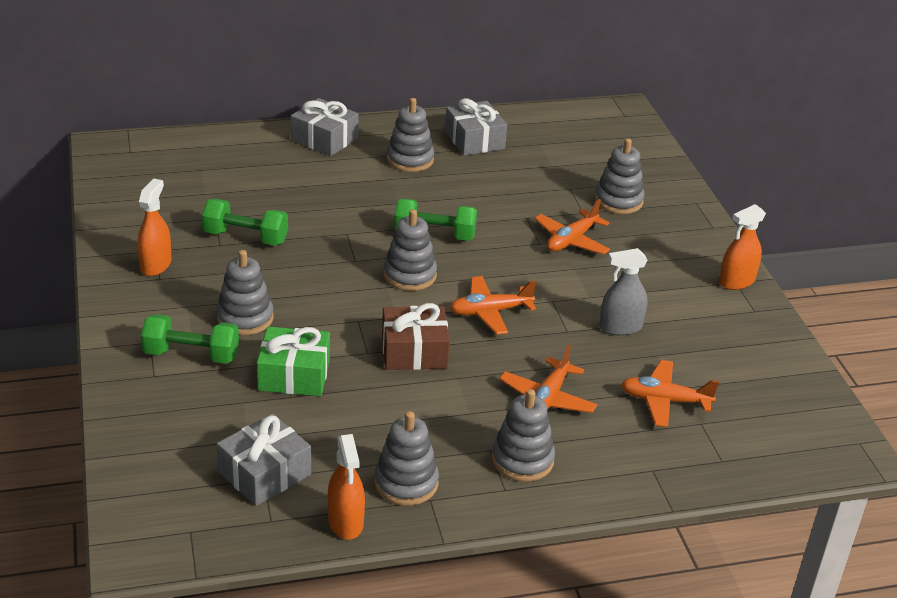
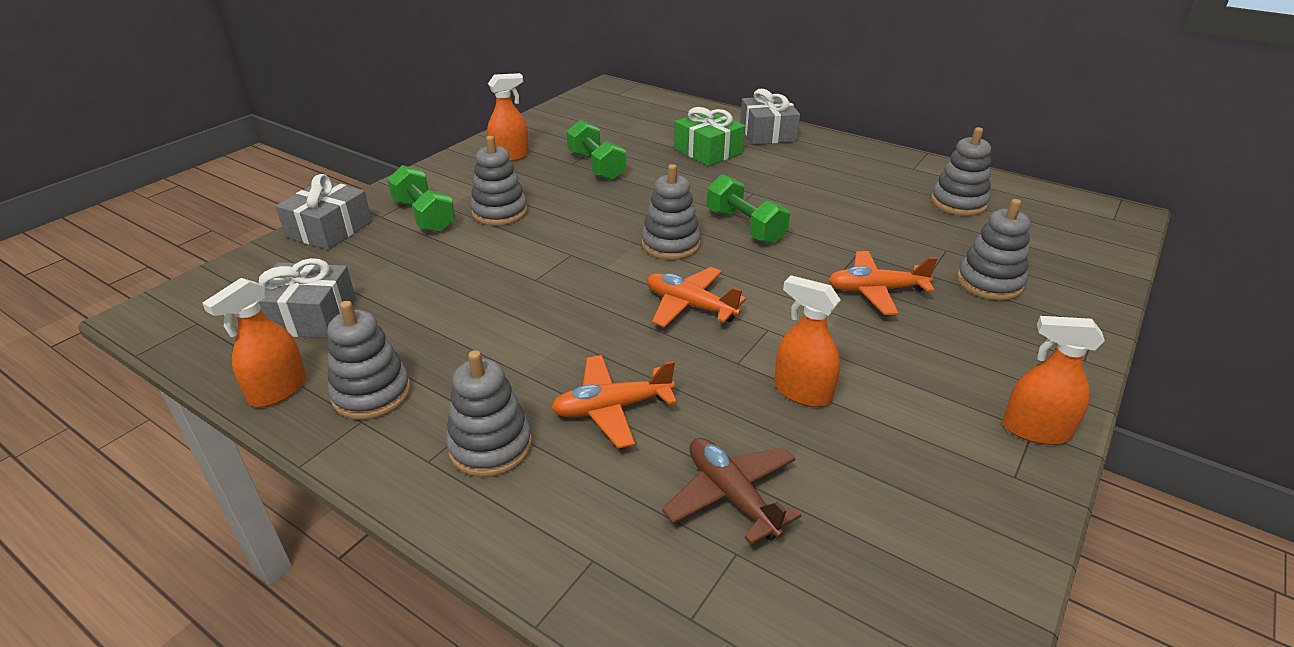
camera: 50 degrees right, 0 degrees up
(294, 375) = (457, 264): green gift -> green gift (708, 151)
(410, 159) = (817, 170): grey stacking toy -> grey stacking toy (958, 203)
(414, 351) = (571, 299): brown gift -> none
(474, 140) = (903, 179): grey gift -> grey gift (329, 229)
(620, 327) = (802, 392): grey spray bottle -> orange spray bottle
(664, 401) = (731, 496): orange plane -> brown plane

